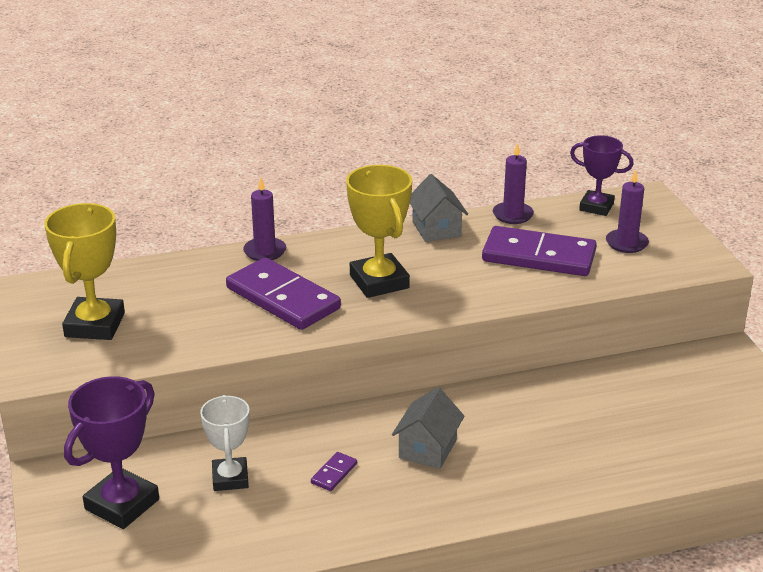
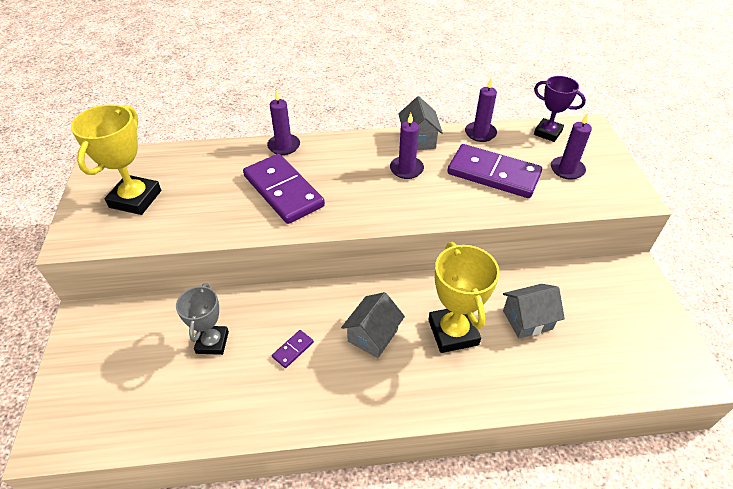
camera: 10 degrees right, 15 degrees up
(122, 504) = (123, 356): purple trophy -> none
(230, 478) = (212, 342): white trophy -> grey trophy
(379, 281) = (362, 184): yellow trophy -> yellow trophy (453, 332)
(430, 261) = (406, 169): none -> purple candle
(609, 413) = (527, 320): none -> grey house

